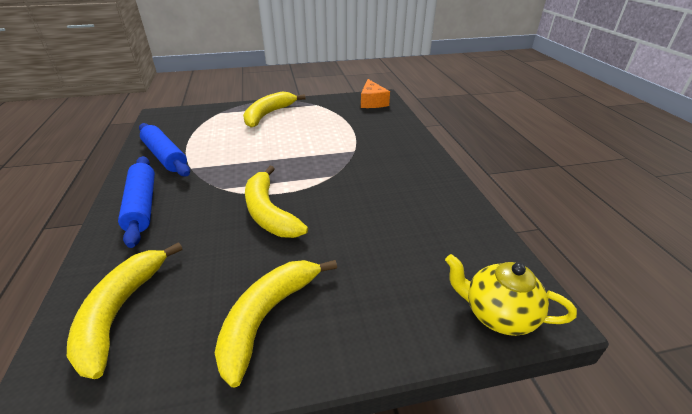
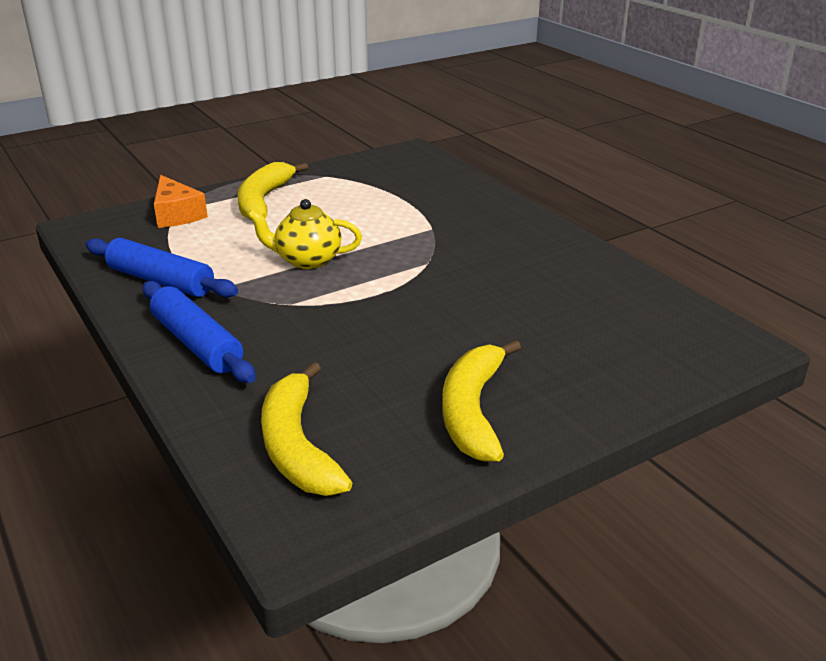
camera: 20 degrees left, 5 degrees down
(268, 212) = (381, 318): yellow banana -> none
(372, 102) = (405, 161): orange cheese -> orange cheese (176, 214)
(497, 314) = (703, 356): yellow teapot -> yellow teapot (307, 260)

